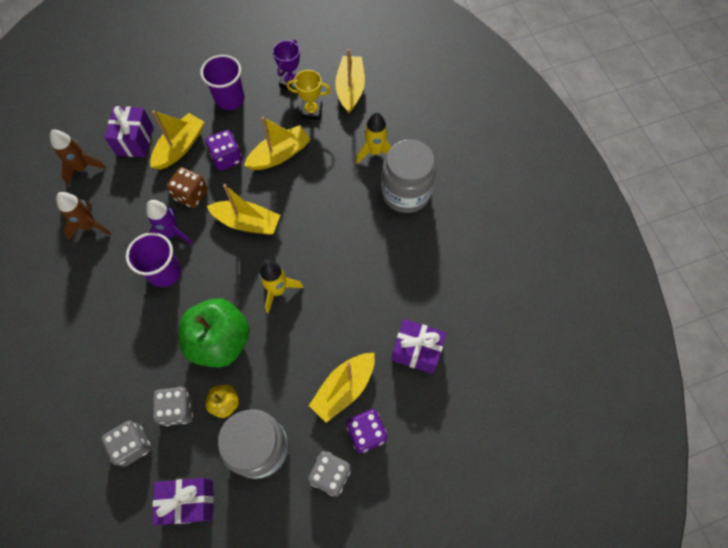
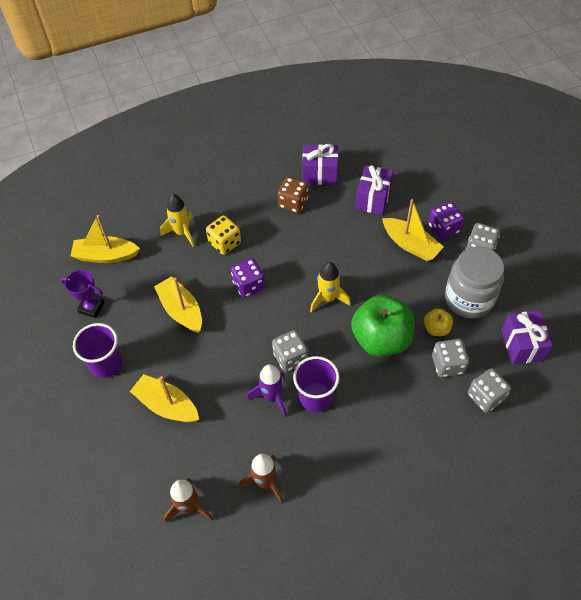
camera: 90 degrees left, 10 degrees down
(135, 140) = (155, 454): purple gift -> purple gift (320, 174)
(191, 195) = (227, 385): brown dice -> brown dice (293, 203)
(212, 251) = (290, 357): none -> grey dice
(227, 158) = (183, 357): purple dice -> purple dice (249, 285)
(247, 222) = (259, 330): yellow boat -> none
(311, 111) = (130, 287): yellow trophy -> none
(359, 191) = (225, 243): none -> yellow dice
(406, 192) = (226, 209): grey jar -> none

